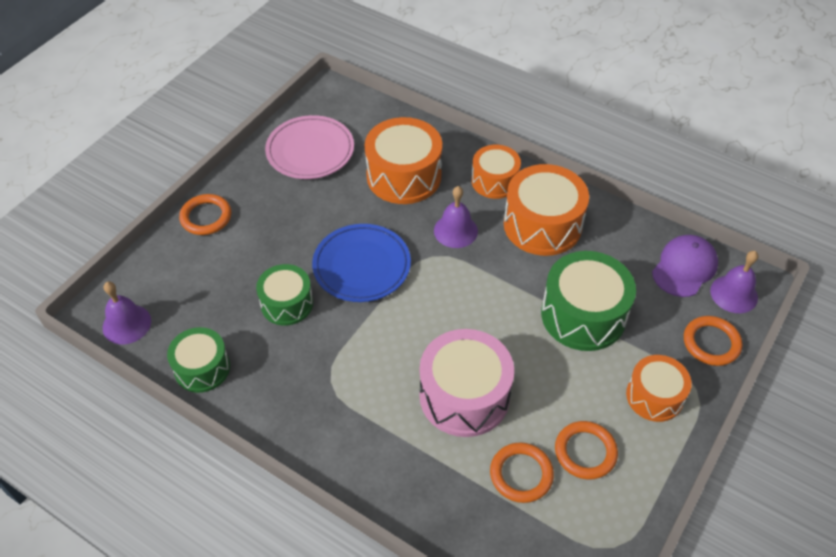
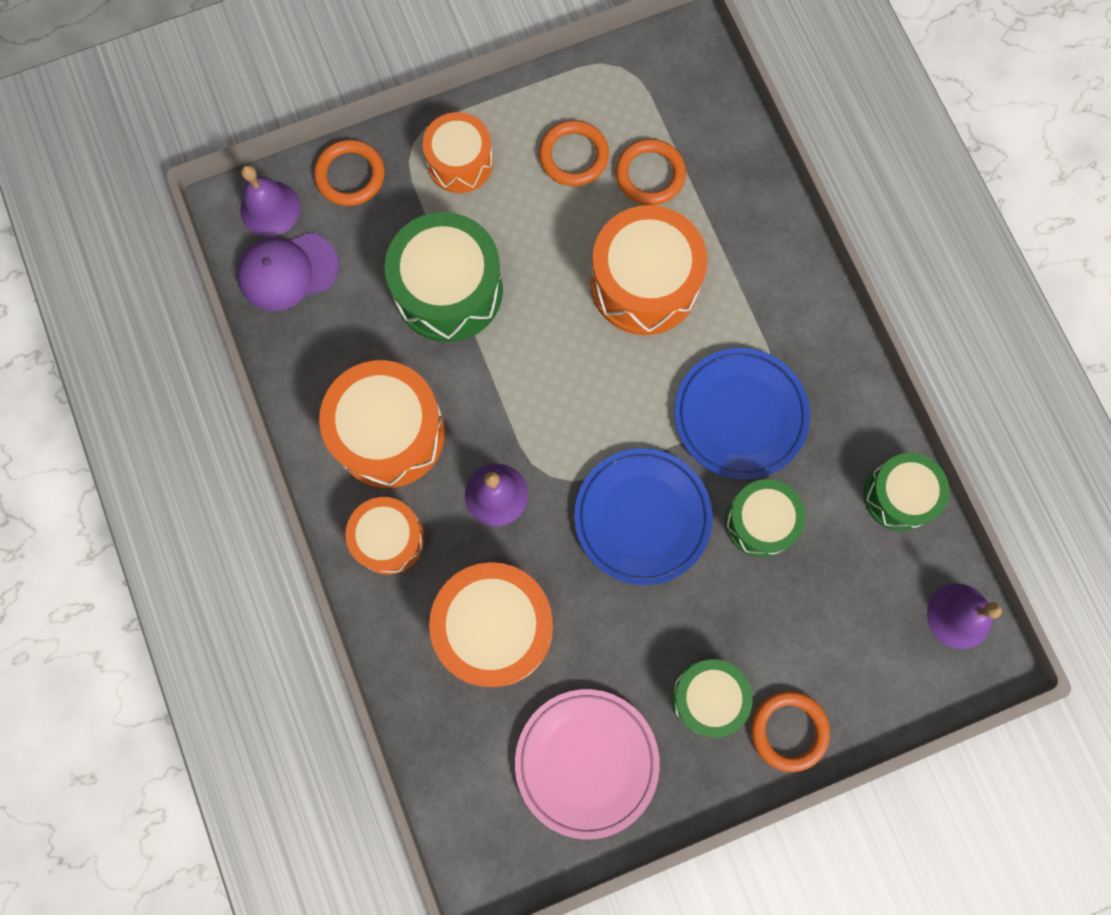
camera: 145 degrees left, 25 degrees up
(262, 207) = (708, 697): none -> green drum
(340, 354) = (740, 415): none -> blue plate
(464, 396) = (644, 283): pink drum -> orange drum

